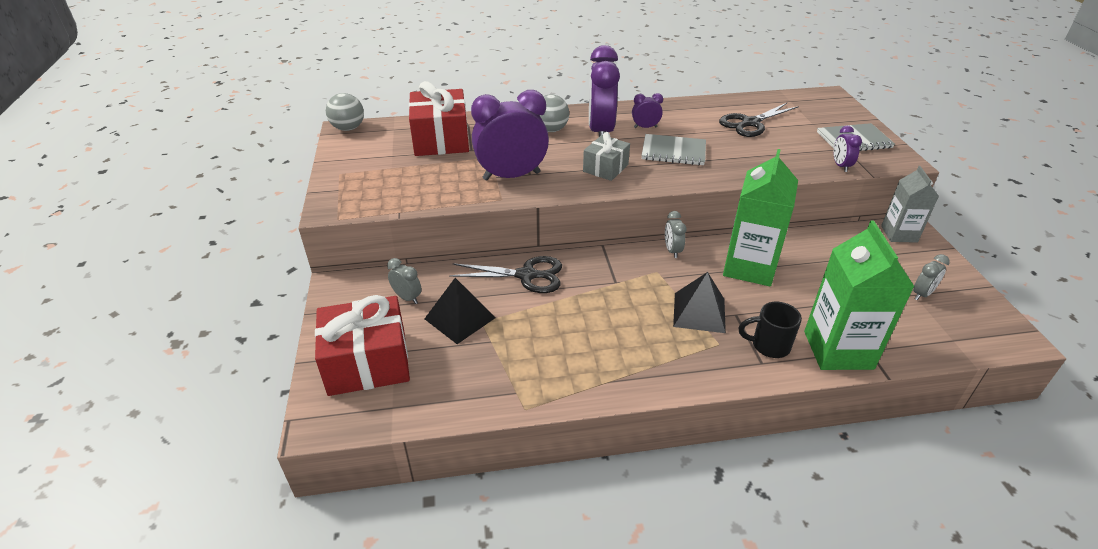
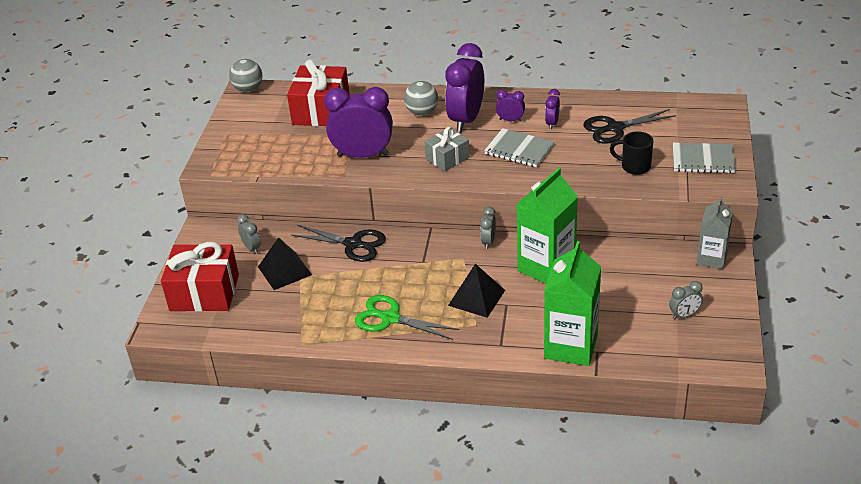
camera: 20 degrees right, 0 degrees up
(617, 354) = (390, 318): none -> green scissors
(769, 345) = (516, 333): black mug -> black mug (634, 166)
(840, 166) = (665, 185): purple clock -> purple clock (552, 123)

